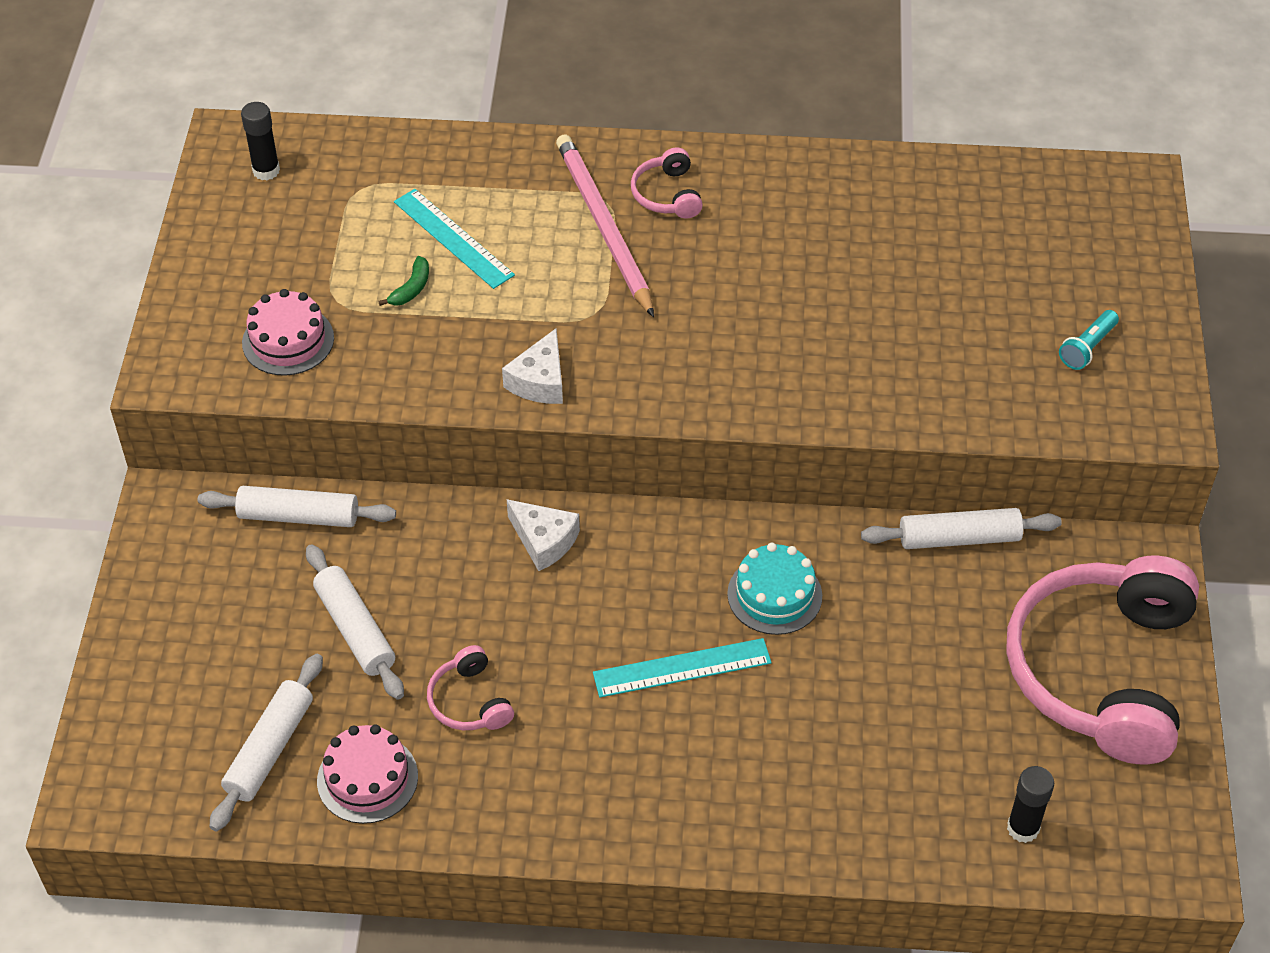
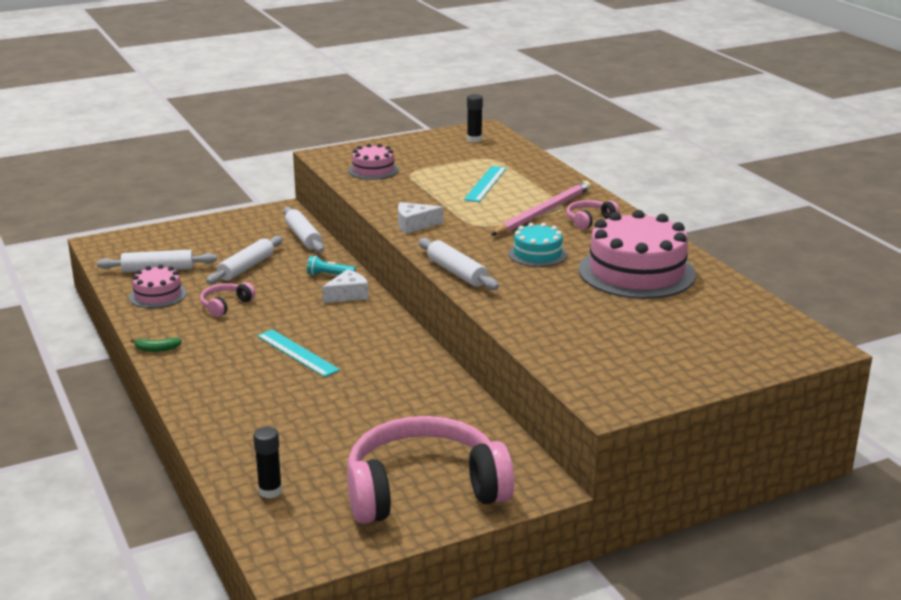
camera: 60 degrees right, 25 degrees down
(411, 288) = (439, 184): green banana -> green banana (157, 349)
(544, 541) = (348, 295): white cheese -> white cheese turned 135 degrees counterclockwise
(774, 595) = (375, 365): turquoise cake -> turquoise cake (537, 254)
(854, 230) = (636, 272): none -> pink cake
(959, 538) = (480, 411): white rolling pin -> white rolling pin (457, 272)
(1087, 348) = (641, 363): turquoise flashlight -> turquoise flashlight (329, 275)

